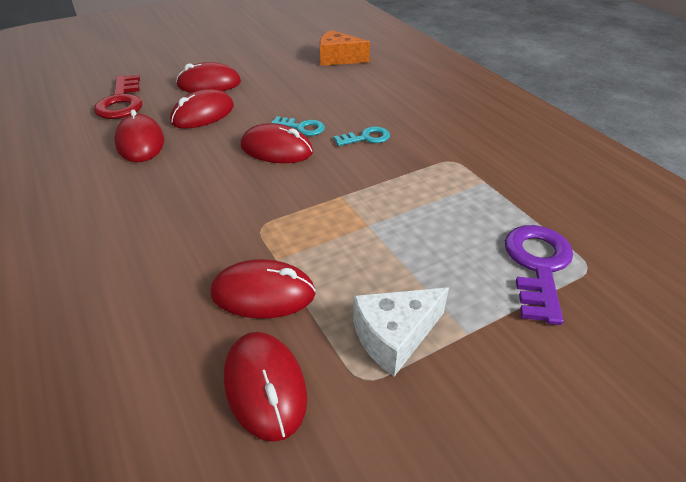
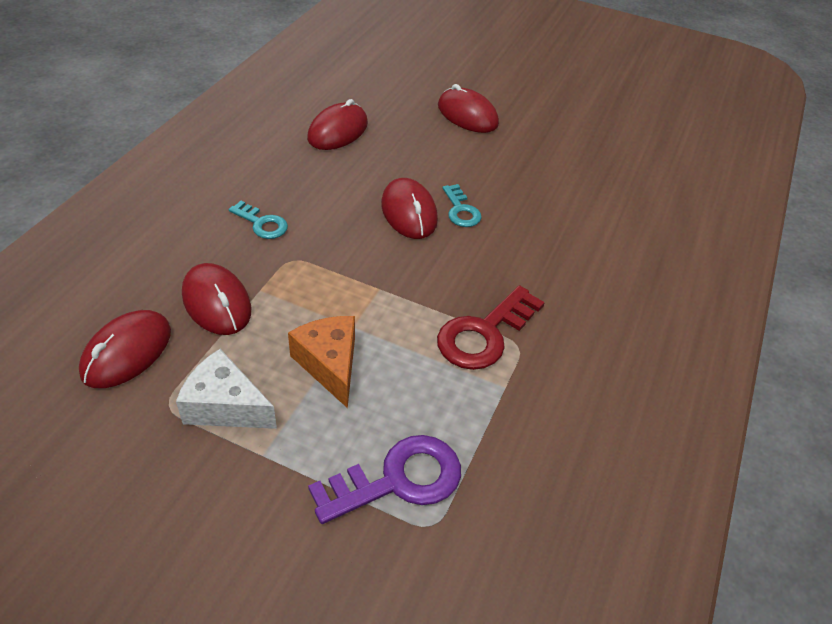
camera: 50 degrees right, 5 degrees up
(121, 102) = (382, 86): red key -> red key (484, 334)
(203, 114) = (415, 139): red mouse -> none
(338, 59) = (623, 170): orange cheese -> orange cheese (329, 364)
(366, 138) = (491, 262): turquoise key -> turquoise key (262, 223)

